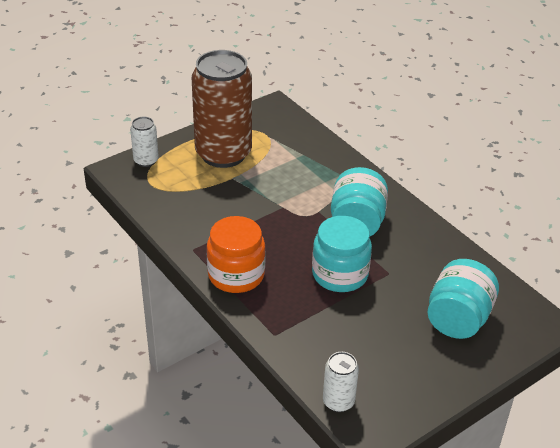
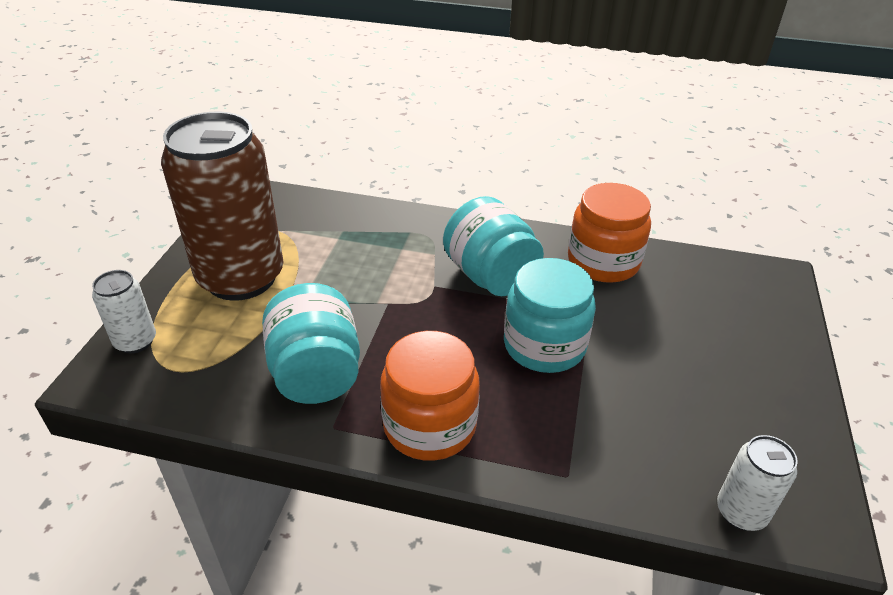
camera: 40 degrees left, 0 degrees up
(437, 252) = (603, 262): none -> orange jar
(458, 319) = (711, 320): turquoise jar -> turquoise jar (316, 373)

